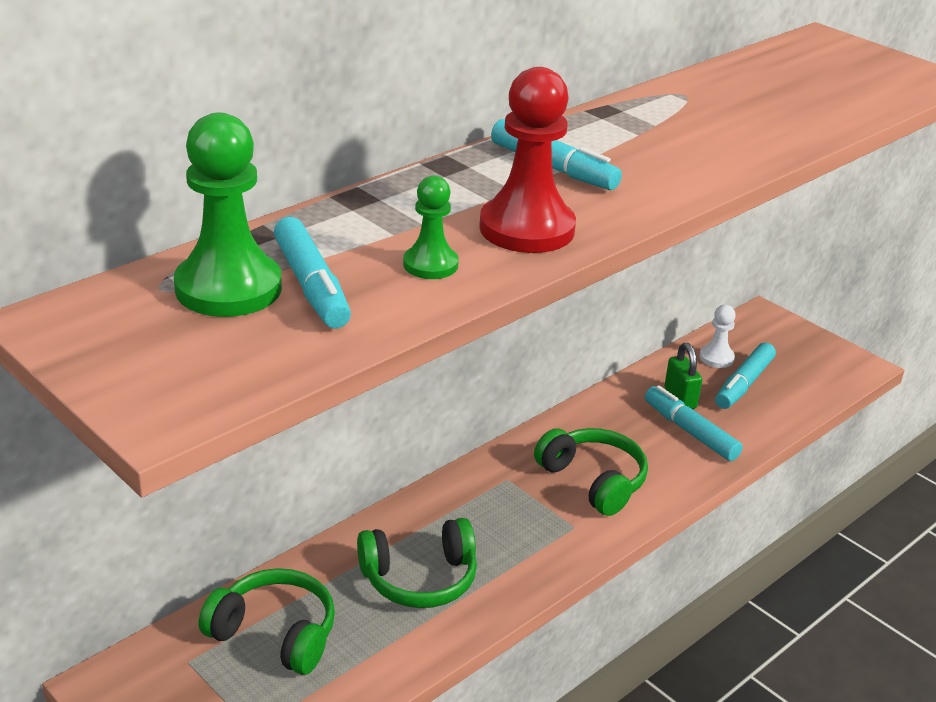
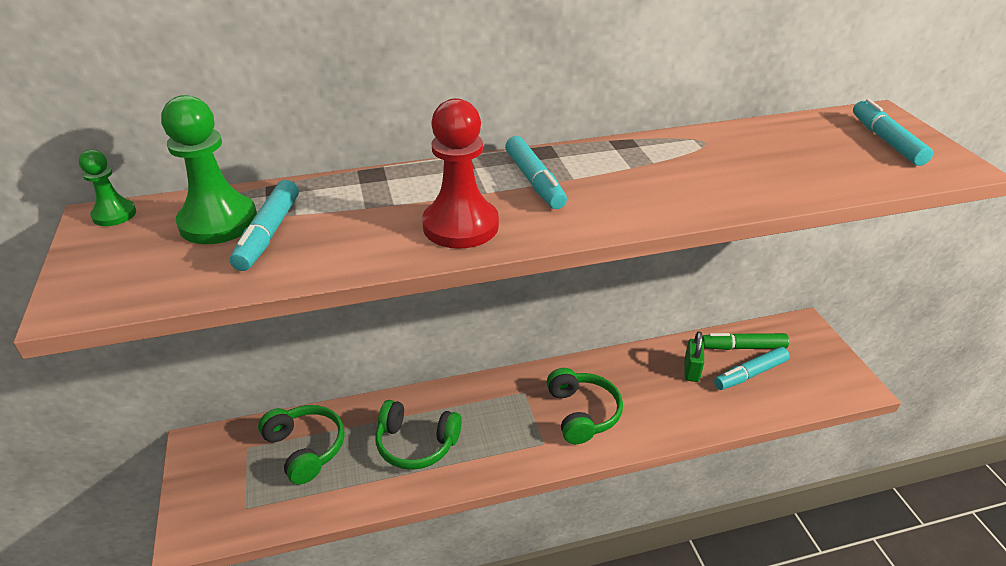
camera: 30 degrees right, 5 degrees up
(430, 265) = (362, 238): green pawn -> green pawn (114, 214)
(690, 431) = (681, 399): turquoise marker -> turquoise marker (886, 141)
(716, 358) = (742, 347): white pawn -> green marker

